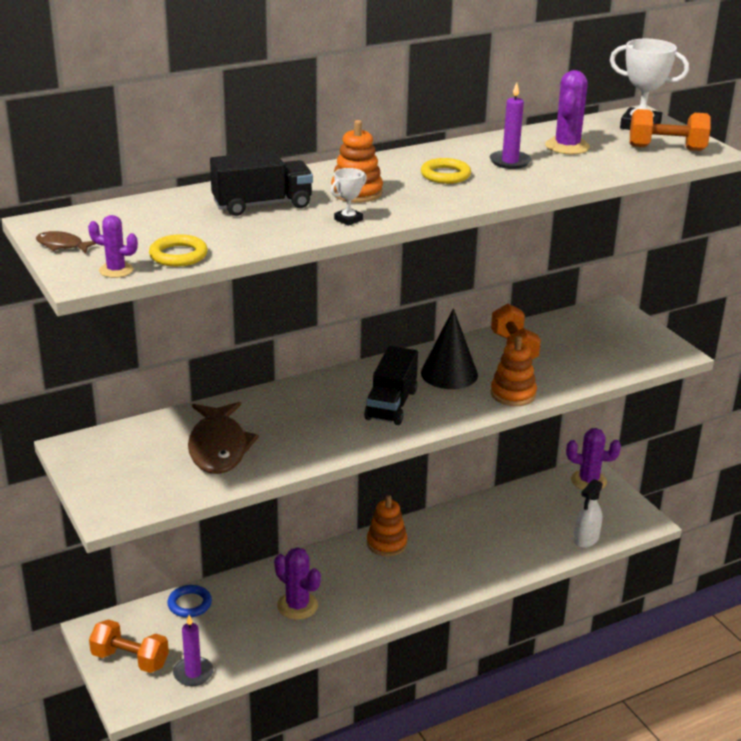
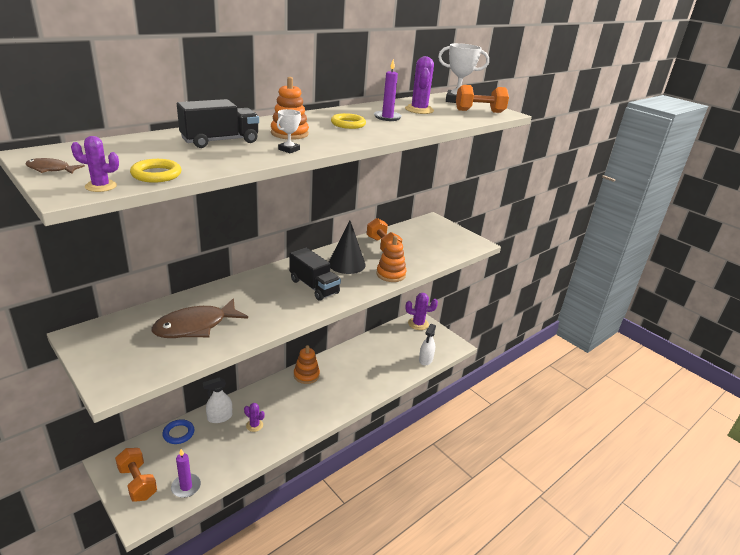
camera: 15 degrees left, 0 degrees up
(130, 659) = (137, 482): orange dumbbell -> orange dumbbell turned 45 degrees clockwise
(218, 447) = (195, 326): brown fish -> brown fish turned 75 degrees clockwise
(249, 589) = (219, 417): none -> white spray bottle
(297, 606) = (254, 425): purple cactus -> purple cactus, size x0.61
(391, 404) = (314, 286): black truck -> black truck turned 45 degrees counterclockwise

